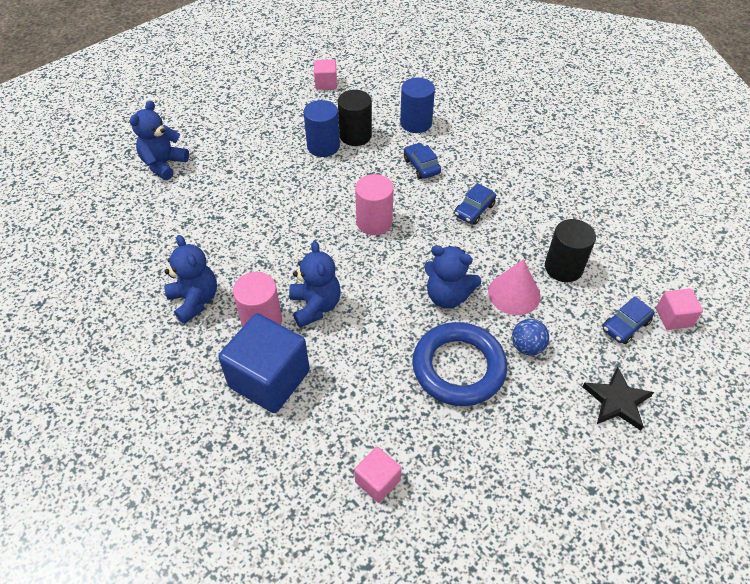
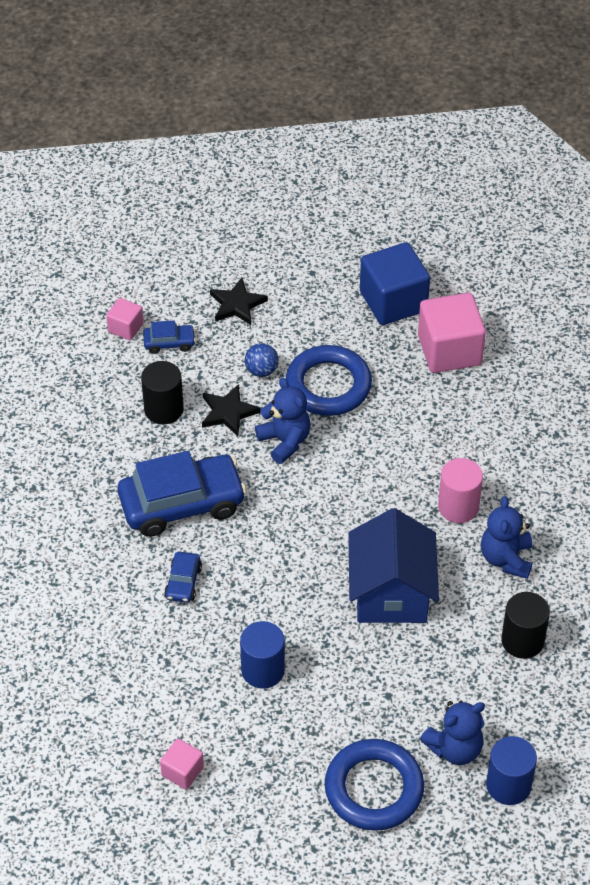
camera: 145 degrees left, 0 degrees up
(204, 124) = (374, 789): none -> blue ring
(269, 379) = (481, 456): blue cube -> blue cube (393, 301)
(272, 230) = (391, 593): none -> blue house
(315, 306) = (403, 494): blue teddy bear -> none
(355, 135) = (216, 664): black cylinder -> black cylinder (522, 641)
(374, 222) = (286, 545): pink cylinder -> none
(377, 481) = (449, 350): pink cube -> pink cube, size x1.98
(416, 123) = (135, 643): blue cylinder -> blue cylinder (508, 785)
(474, 210) = (182, 504): blue car -> blue car, size x2.22
(514, 294) = (228, 412): pink cone -> black star

